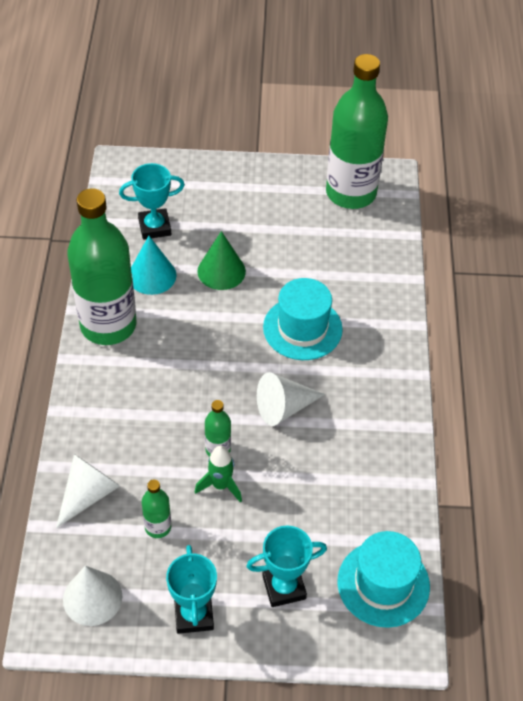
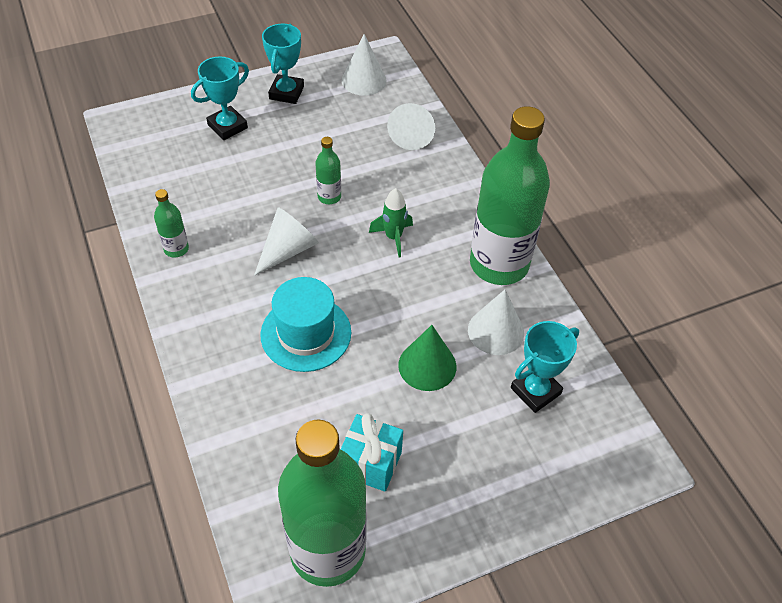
camera: 155 degrees right, 0 degrees up
(152, 275) = (495, 331): turquoise cone -> white cone
(158, 527) = (345, 131): green bottle -> green bottle (176, 249)
(193, 614) = (286, 93): turquoise trophy -> turquoise trophy turned 45 degrees clockwise
(220, 485) = (312, 172): green rocket -> green rocket (393, 237)
(299, 227) = (371, 463): none -> turquoise gift
(383, 584) = (149, 152): turquoise hat -> none

